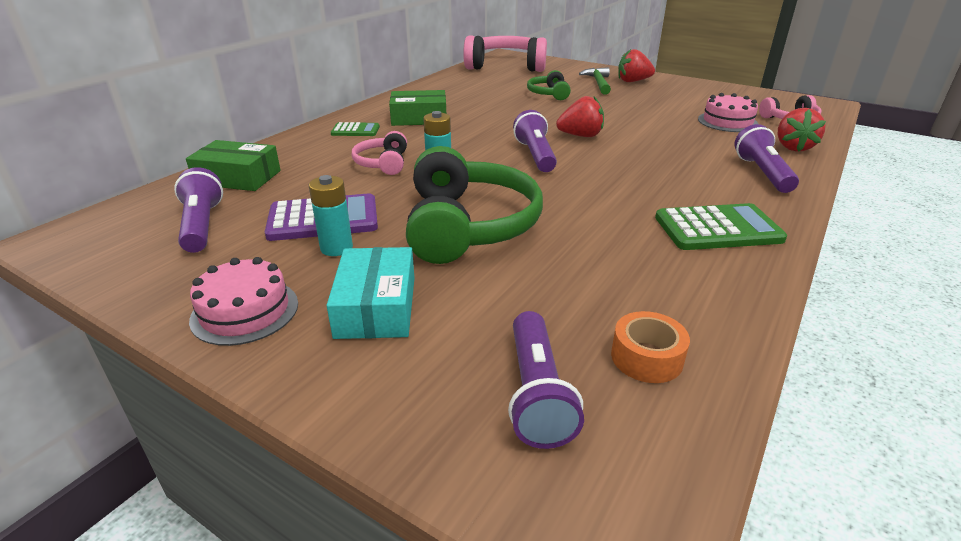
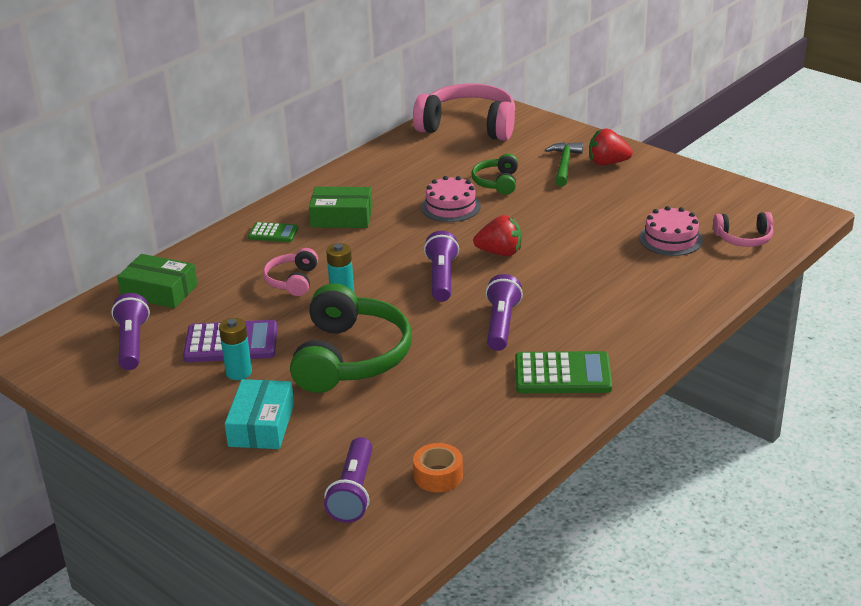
camera: 10 degrees right, 0 degrees up
(245, 311) = (168, 422): pink cake -> pink cake (451, 207)
(762, 173) = (651, 314): purple flashlight -> purple flashlight (501, 324)
(793, 147) = (711, 281): red strawberry -> none

